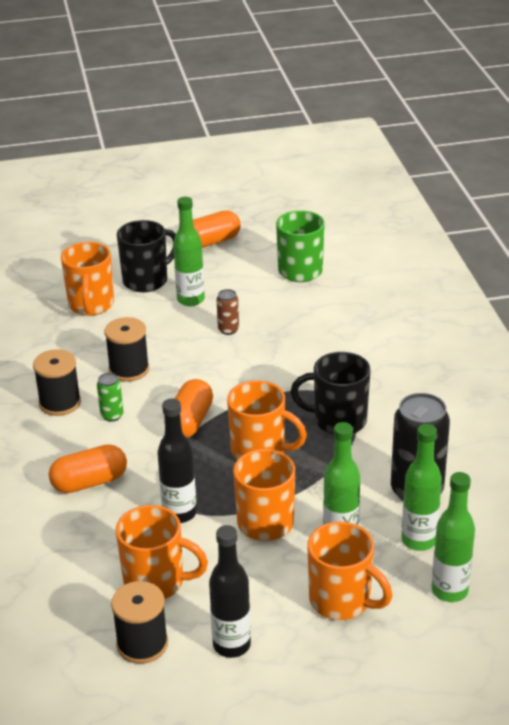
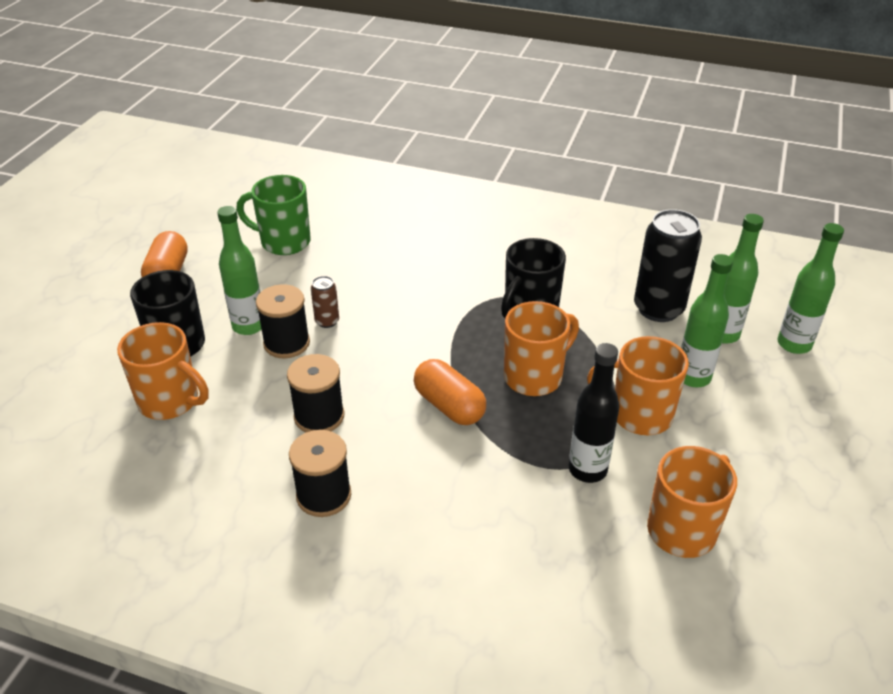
camera: 60 degrees left, 5 degrees up
(89, 482) = (486, 522): orange capsule -> none
(112, 415) = (386, 460): green can -> none
(142, 644) = (772, 577): black spool -> black spool (286, 343)
(232, 645) = (802, 508): black bottle -> none
(342, 601) = (776, 410): orange mug -> none

